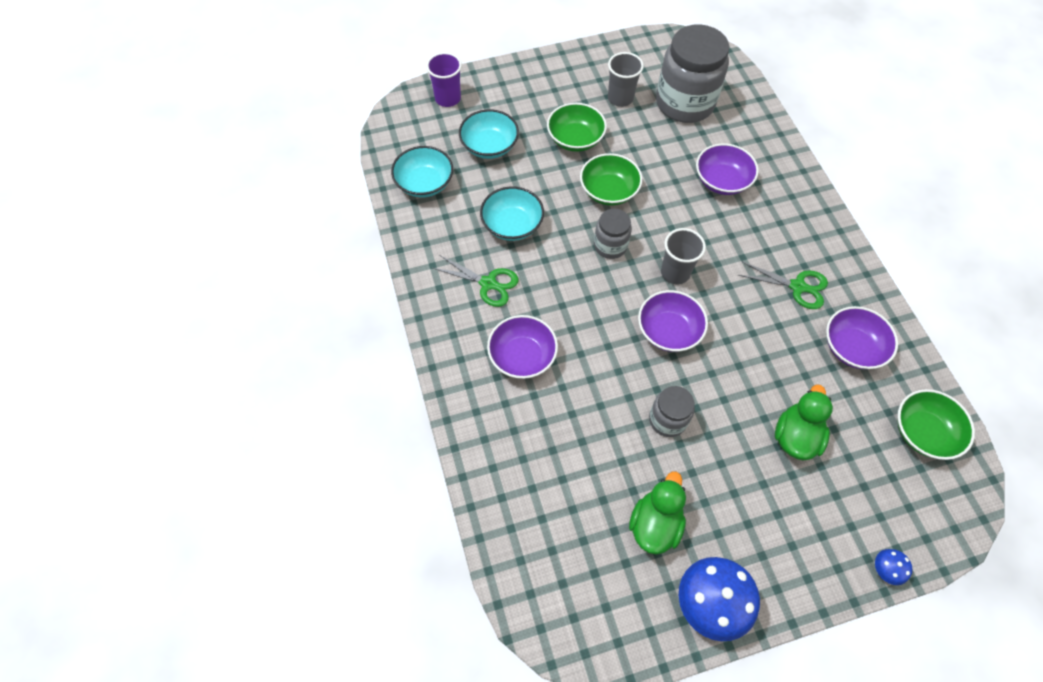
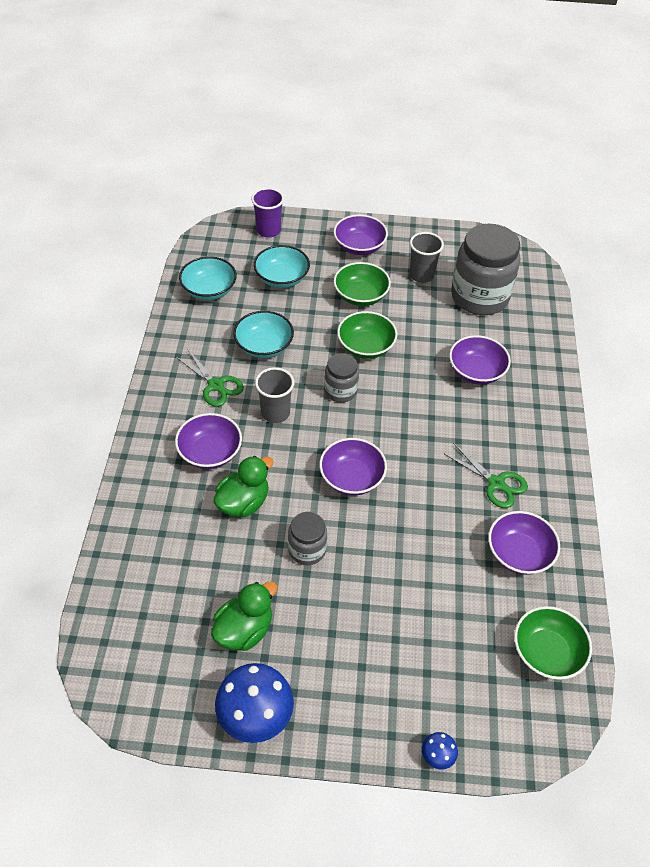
camera: 20 degrees right, 10 degrees down
(545, 87) = (359, 246): none -> purple bowl
(675, 273) = (386, 432): grey cup -> grey cup (275, 413)
(795, 436) = (418, 608): green duck -> green duck (243, 502)

